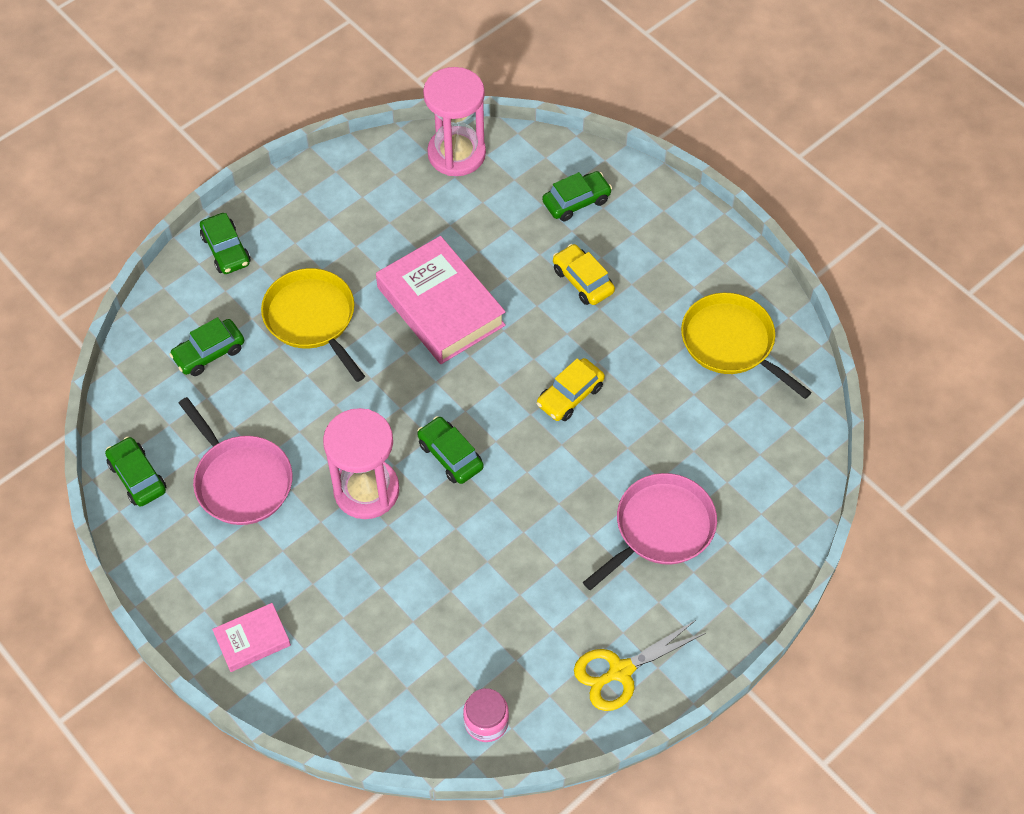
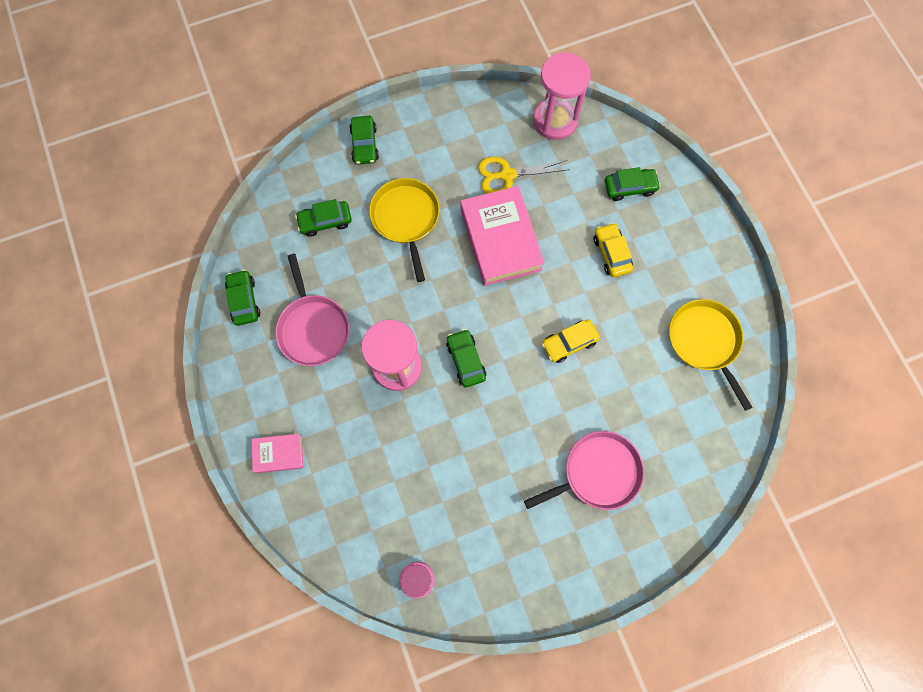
camera: 20 degrees right, 15 degrees up
(620, 671) = (527, 575): yellow scissors -> yellow scissors (507, 175)

